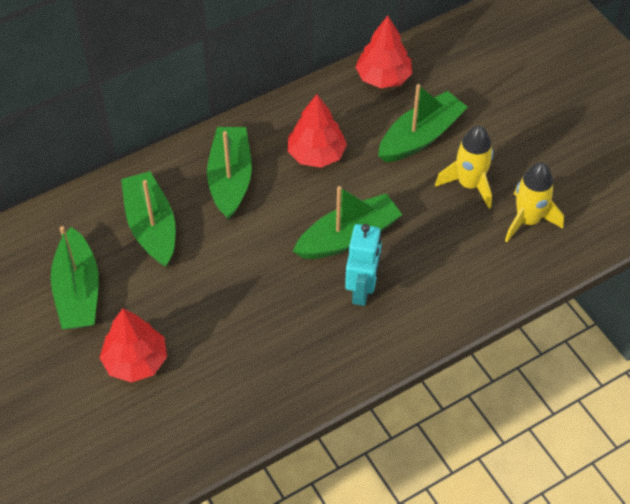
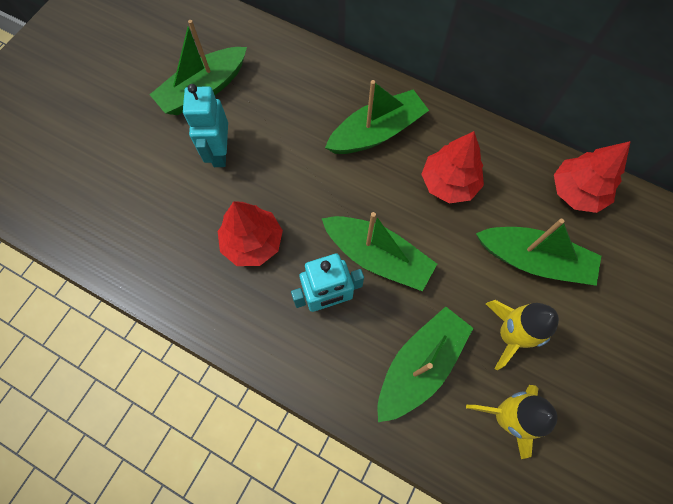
camera: 60 degrees right, 15 degrees up
(136, 361) = (162, 163): red tree -> red tree (253, 242)
(151, 226) = (293, 103): green boat -> green boat (419, 365)
(160, 308) = (219, 153): none -> turquoise robot

